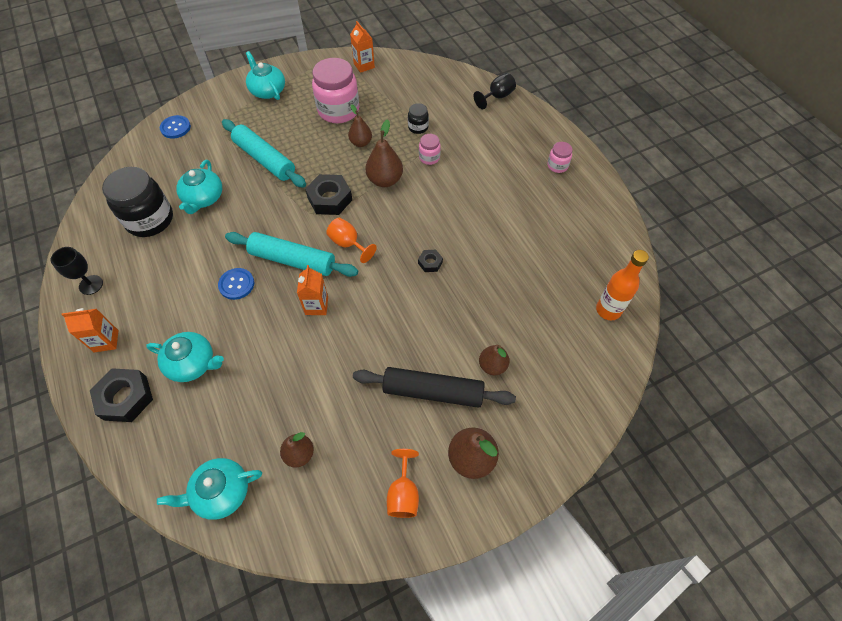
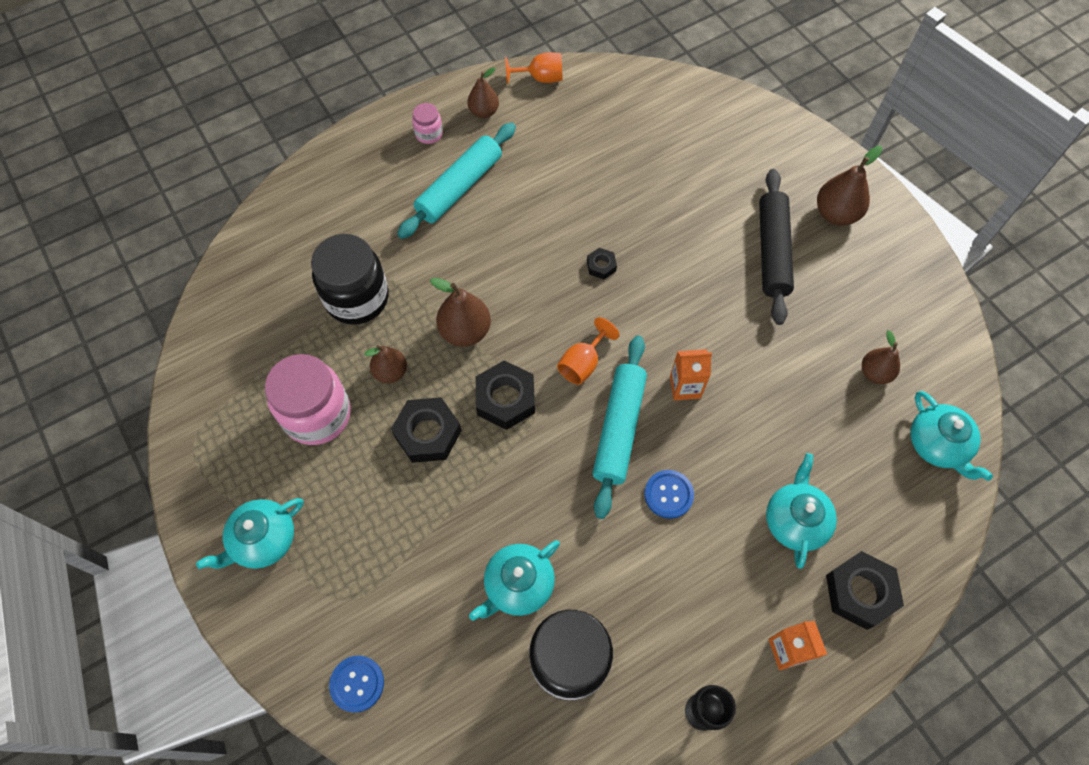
camera: 95 degrees left, 5 degrees up
(203, 198) = (518, 585): turquoise teapot -> turquoise teapot turned 135 degrees clockwise
(264, 159) = (430, 508): turquoise rolling pin -> turquoise rolling pin (459, 187)
(314, 159) = (428, 433): none -> black nut
(364, 65) = (205, 391): orange carton -> none
(403, 493) = (887, 270): orange goblet -> orange goblet (540, 78)
(418, 127) = (357, 298): black jar -> black jar, size x2.12
(429, 158) = (419, 279): pink jar -> none
(492, 366) = (729, 198): brown pear -> brown pear (484, 112)
(497, 97) = (292, 201): black goblet -> none
(608, 310) = (641, 96): orange bottle -> none

